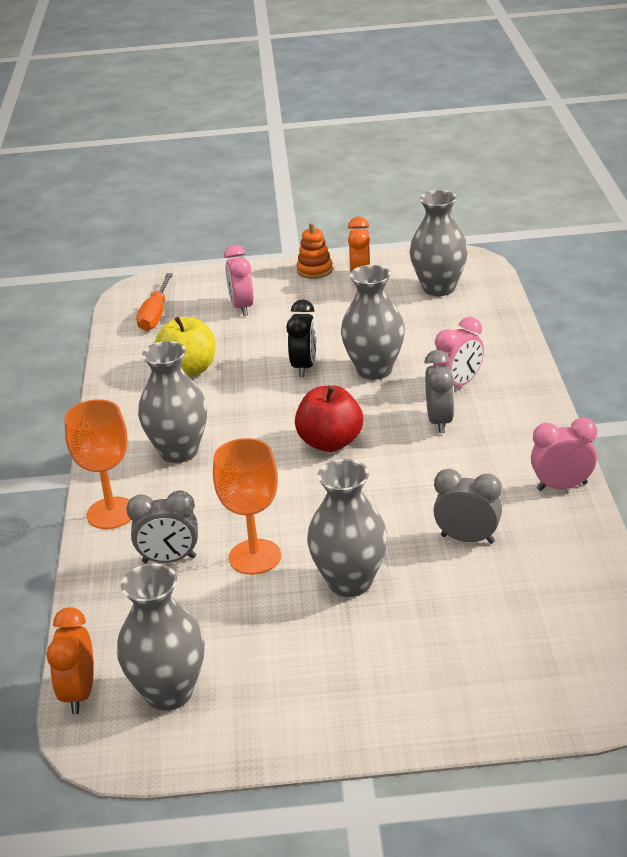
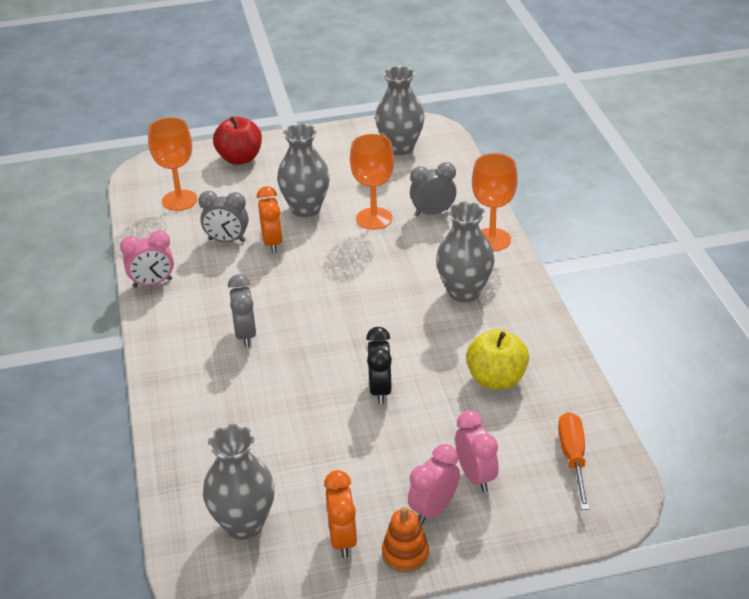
camera: 170 degrees right, 5 degrees up
(79, 693) = (451, 143): orange clock -> orange clock (272, 243)
(330, 443) = (338, 308): red apple -> red apple (240, 158)
(374, 370) = (309, 390): grey vase -> none
(458, 384) = (227, 377): pink clock -> pink clock (433, 509)
(549, 614) = (179, 200): none -> orange goblet

